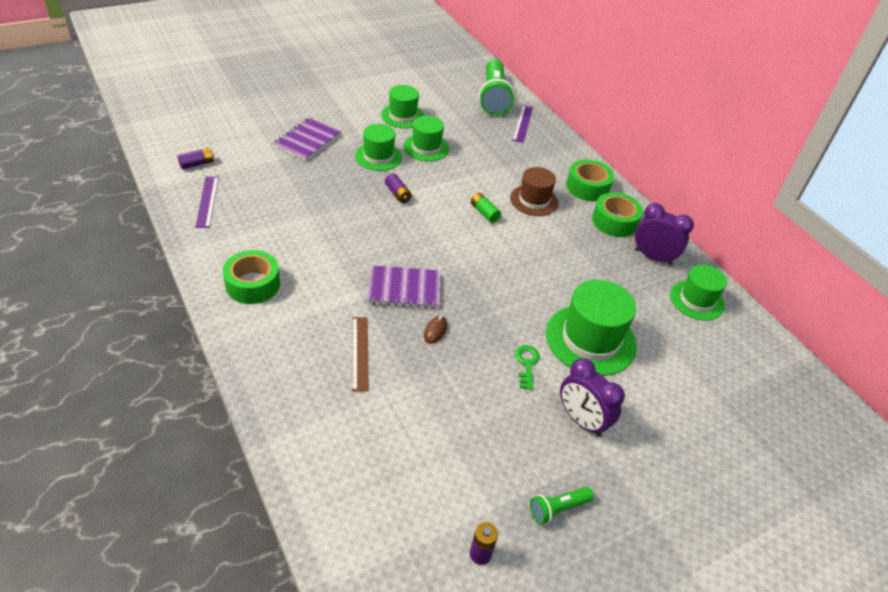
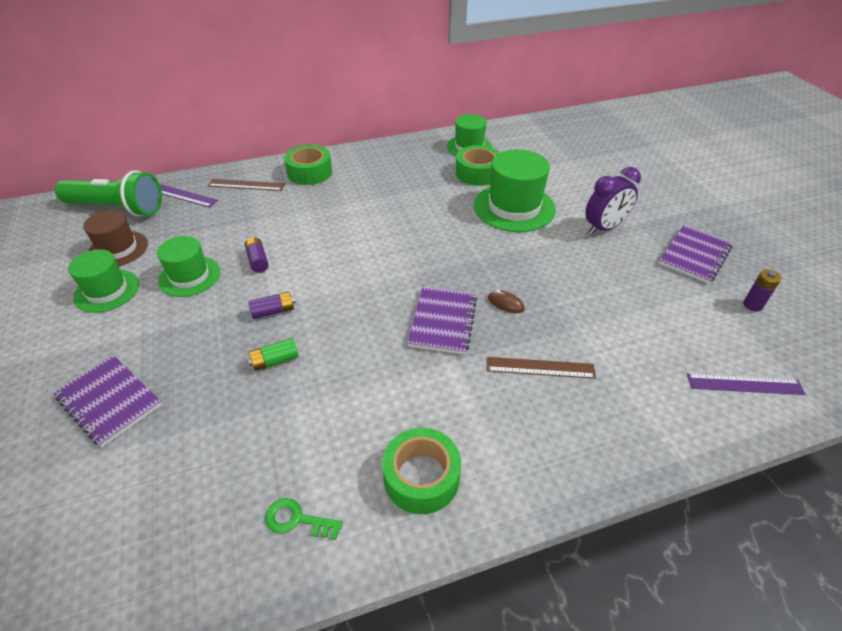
camera: 75 degrees left, 0 degrees up
(197, 164) = (94, 574): purple battery -> purple battery (258, 260)
(207, 201) = (213, 549): purple ruler -> purple ruler (744, 384)
(378, 156) = (187, 323): green hat -> none
(484, 213) = (329, 245): green battery -> green battery (275, 360)
(526, 364) = (545, 248): green key -> green key (297, 520)
(534, 200) = (319, 208): brown hat -> brown hat (118, 249)
(551, 154) = (246, 185): none -> brown ruler
(558, 509) = (694, 255): green flashlight -> purple notebook
(614, 221) = (364, 167): green tape -> green tape (477, 173)
(653, 257) = (415, 156): purple clock -> none

